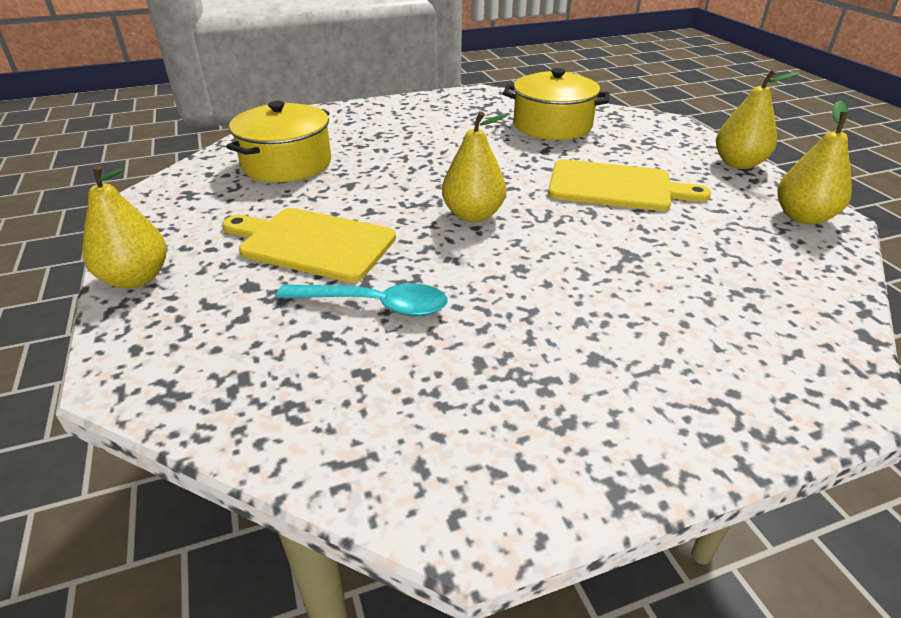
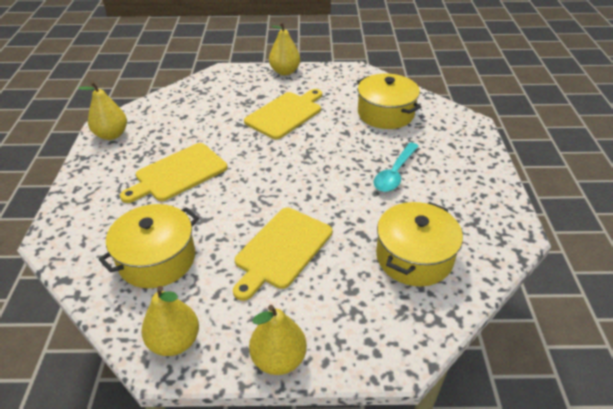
camera: 110 degrees right, 5 degrees up
(374, 305) = (222, 124): turquoise spoon -> turquoise spoon (395, 173)
(473, 215) = (282, 171): yellow pear -> yellow pear (111, 135)
(553, 310) = (178, 173): none -> yellow cutting board
(731, 266) = (157, 259): none -> yellow pot

